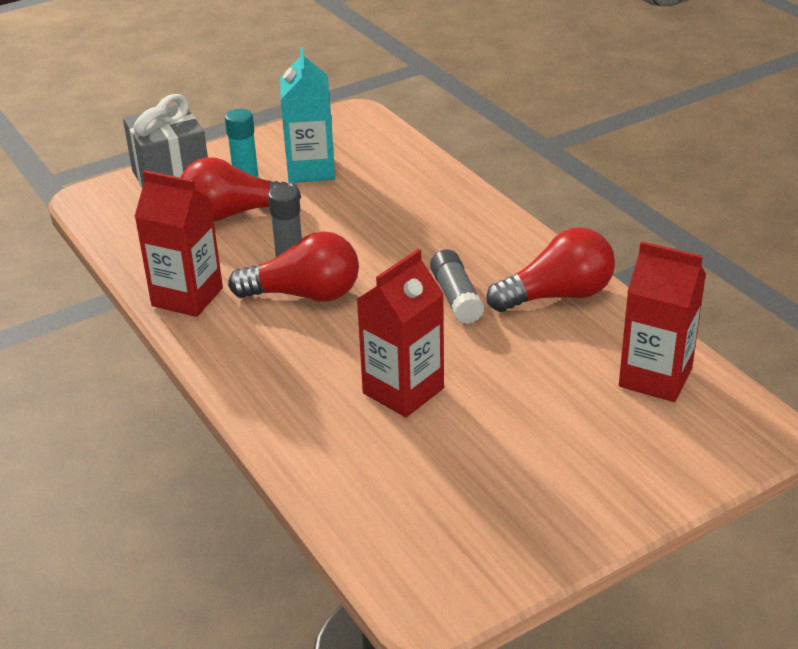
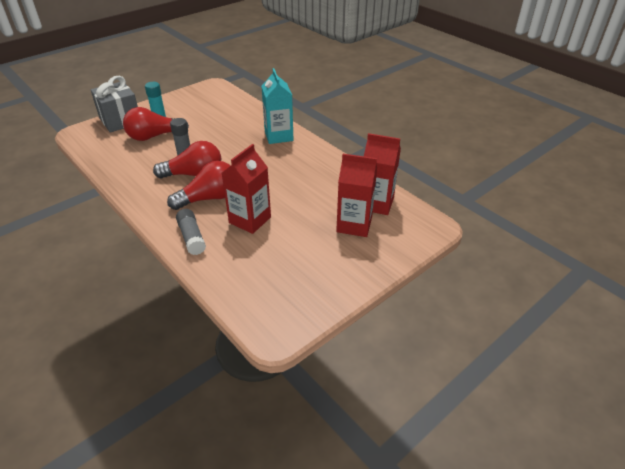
camera: 10 degrees left, 5 degrees up
(187, 297) = (132, 180): red carton -> red carton (354, 225)
(311, 170) = (193, 113): turquoise carton -> turquoise carton (278, 136)
(456, 297) = (272, 171): grey glue stick -> grey glue stick (191, 237)
(557, 295) = (323, 166): red light bulb -> red light bulb (209, 198)

